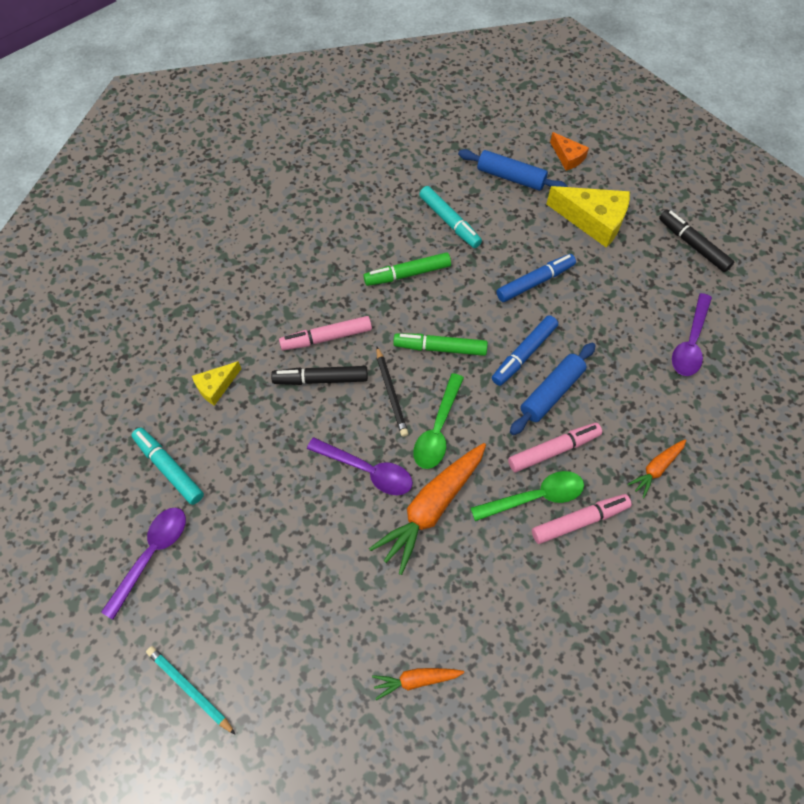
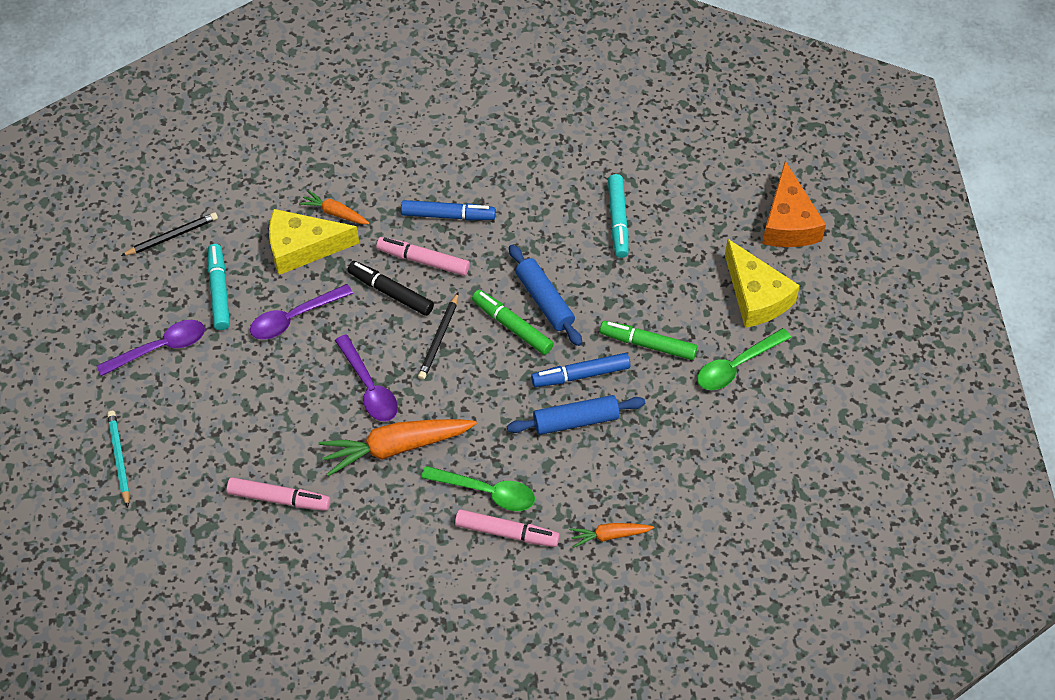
camera: 35 degrees right, 5 degrees down
(88, 445) = (172, 236): none -> black pencil
(216, 386) = (303, 248): yellow cheese -> yellow cheese, size x1.83
(407, 274) = (539, 246): green marker -> green marker (648, 344)
(416, 680) = (281, 559): orange carrot -> orange carrot (335, 213)
(438, 429) = (453, 391): green spoon -> green spoon (736, 366)
(510, 177) = (714, 210): blue rolling pin -> blue rolling pin (544, 300)
(534, 282) = (647, 319): blue marker -> blue marker (448, 215)
(553, 450) = (535, 466): pink marker -> pink marker (279, 498)
(567, 157) = (788, 222): orange cheese -> orange cheese, size x1.83
(690, 343) = (742, 456): purple spoon -> purple spoon (294, 318)
(693, 245) = (832, 374): black marker -> none

